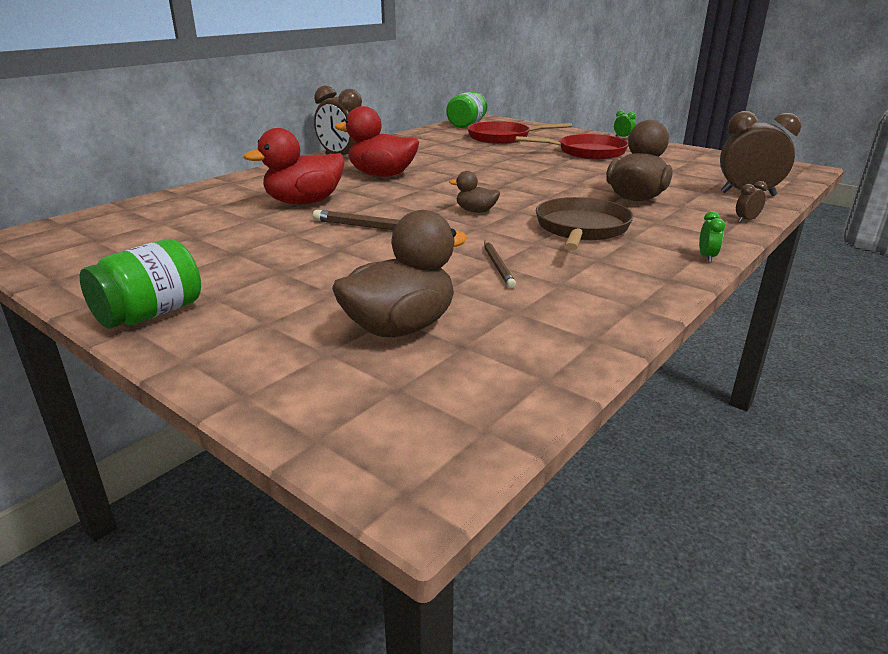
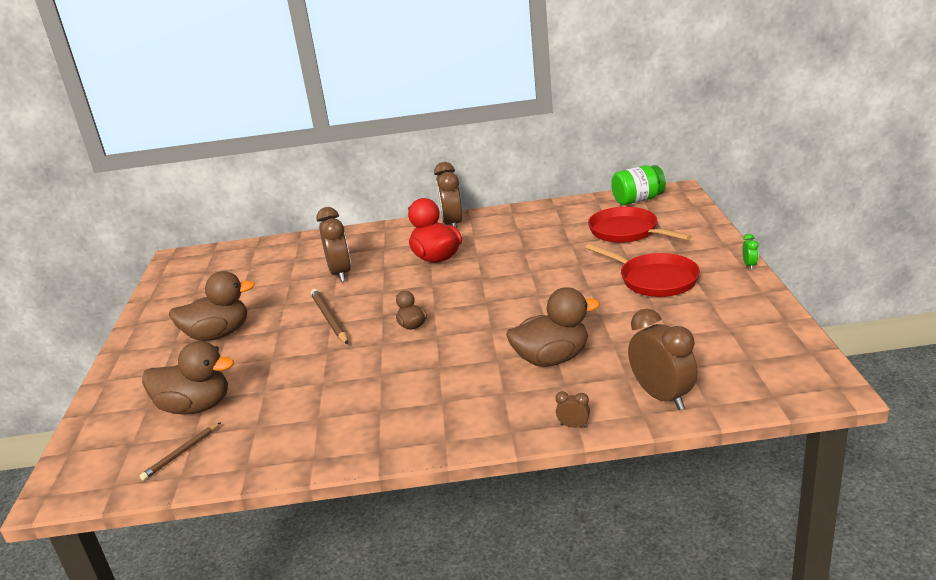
camera: 50 degrees right, 0 degrees up
(150, 314) = (139, 343): green jar -> none
(264, 273) = (218, 334): none -> brown duck
(304, 202) = (340, 274): red duck -> brown clock
(498, 266) = (319, 385): brown pencil -> brown pencil (181, 453)
(581, 229) = (435, 375): brown pan -> none
(706, 257) = (447, 445): green clock -> none

